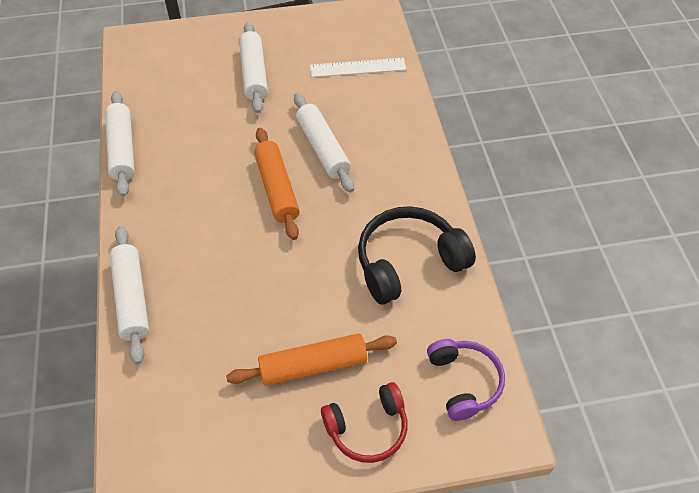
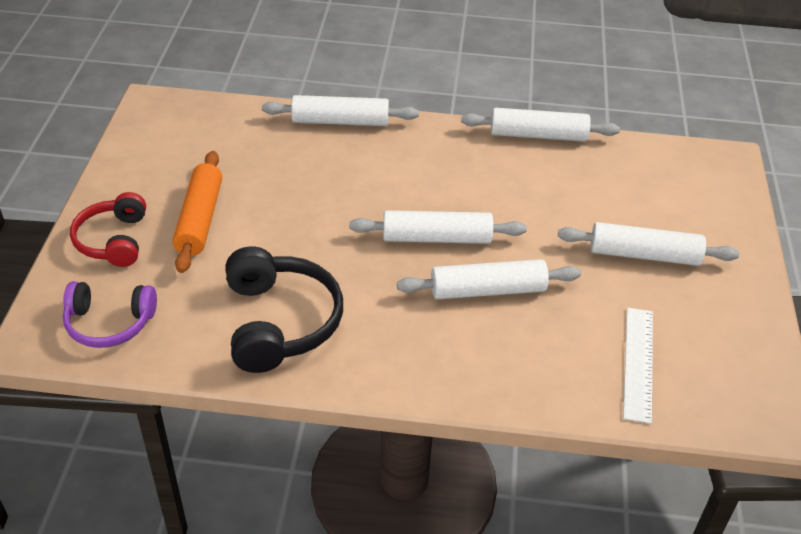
camera: 105 degrees right, 10 degrees down
(277, 189) = (437, 238): orange rolling pin -> white rolling pin

